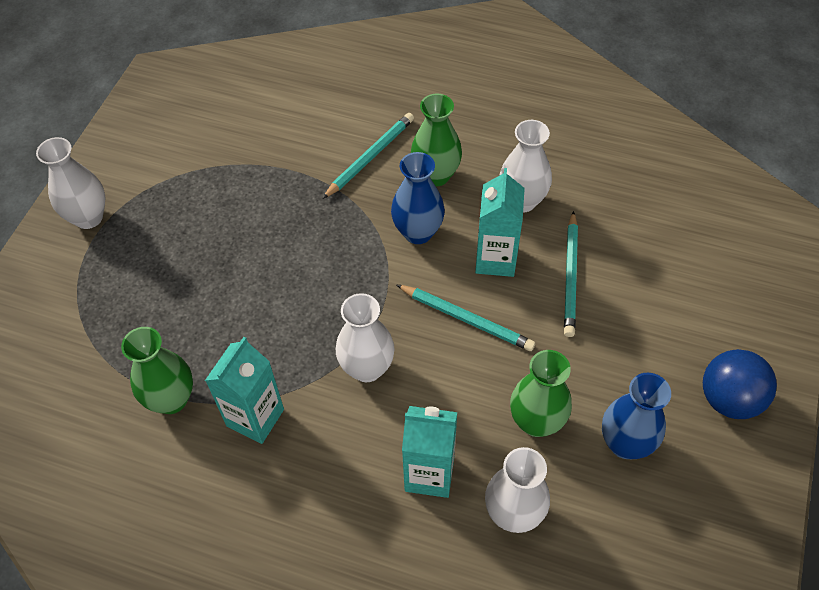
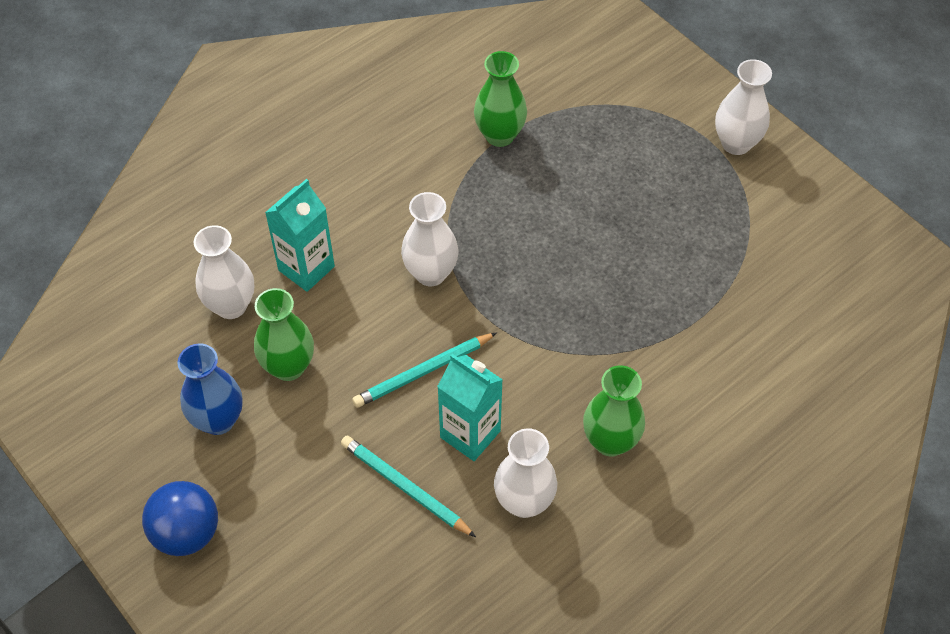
camera: 120 degrees right, 0 degrees up
(255, 418) = (442, 180): turquoise carton -> none
(370, 157) = (673, 395): turquoise pencil -> none
(418, 232) = (547, 386): blue vase -> none

